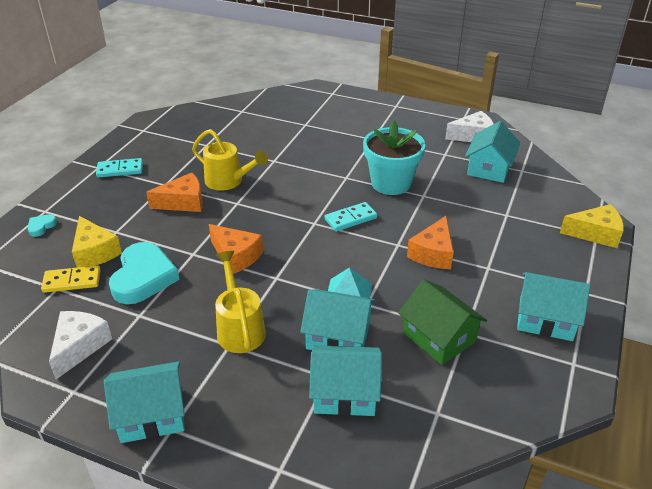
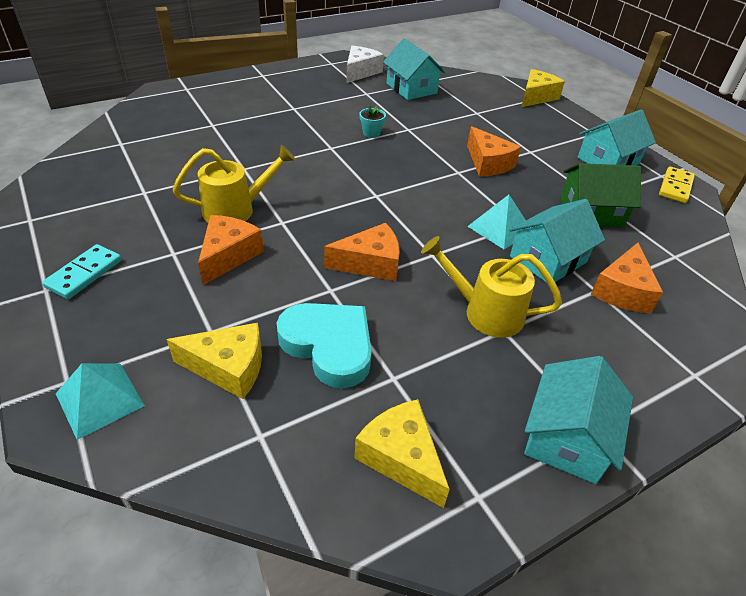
camera: 55 degrees left, 5 degrees up
(41, 226) = (100, 399): turquoise heart -> turquoise pyramid
(72, 281) = (263, 414): yellow domino -> yellow domino (675, 187)
(79, 347) = (401, 458): white cheese -> yellow cheese
(345, 393) = (622, 291): turquoise house -> orange cheese
(350, 219) = (395, 175): turquoise domino -> none
(391, 183) = (371, 133): turquoise flower pot -> turquoise flower pot, size x0.41

